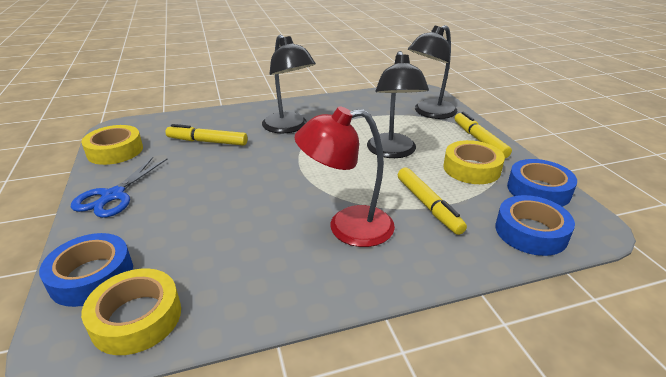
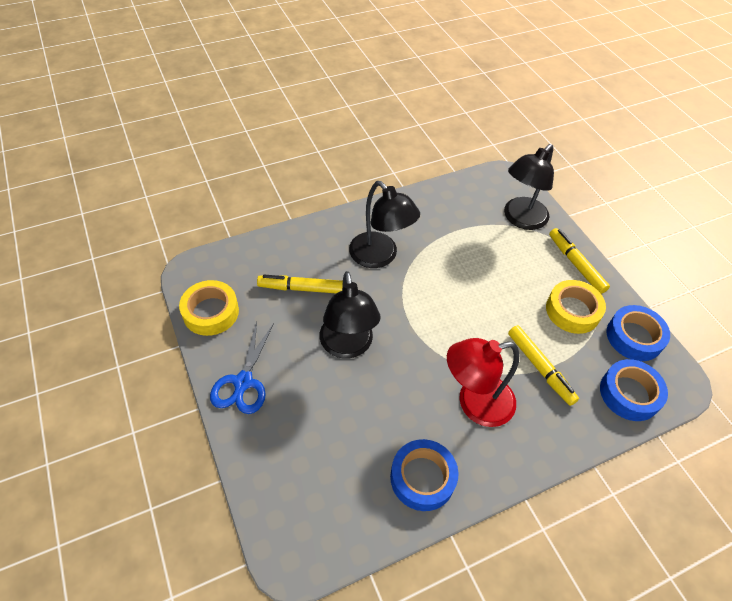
camera: 10 degrees left, 20 degrees up
(92, 276) = (275, 485): blue tape -> blue tape (422, 478)
(136, 318) = (334, 524): yellow tape -> none
(392, 152) = (494, 291): black lamp -> black lamp (347, 346)

